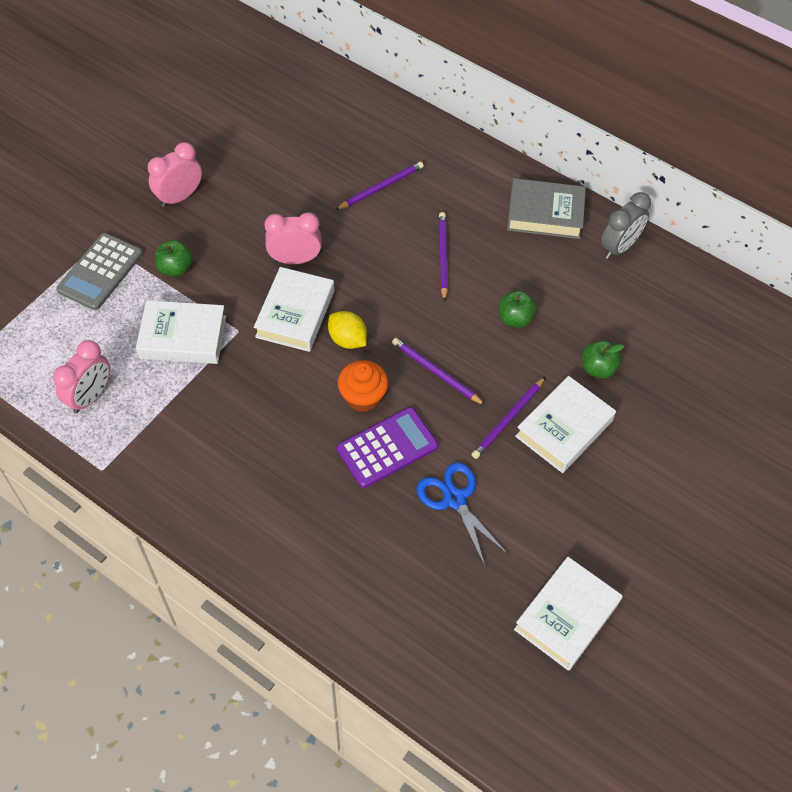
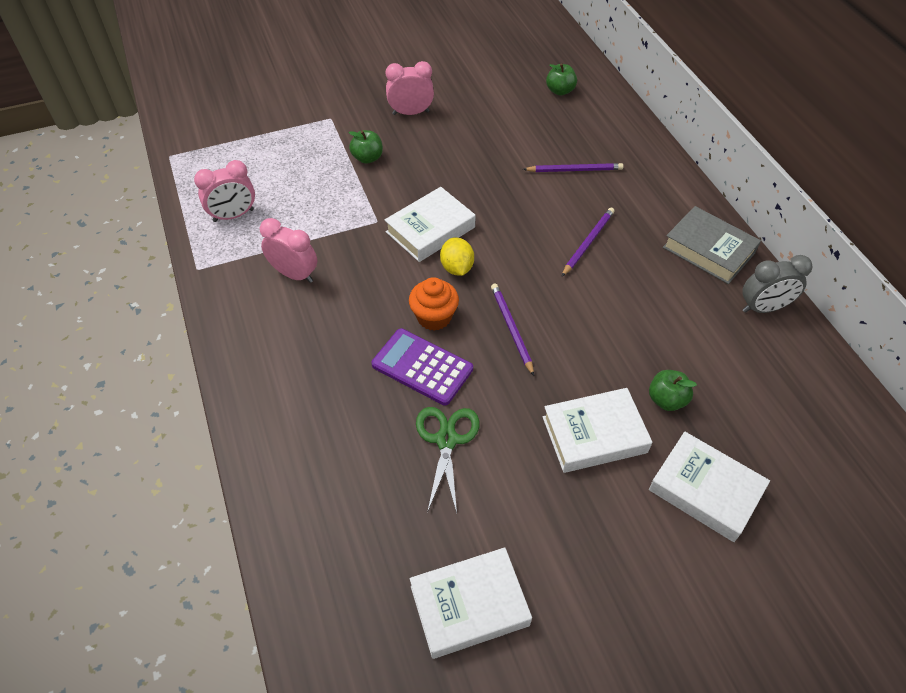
camera: 35 degrees right, 5 degrees down
(100, 272) = (312, 137): grey calculator -> none
(183, 337) = (332, 206): white book -> white book (705, 490)
(295, 259) = (462, 191): pink clock -> pink clock (294, 274)
(387, 448) = (422, 367): purple calculator -> purple calculator turned 150 degrees counterclockwise
(454, 499) = (447, 439): blue scissors -> green scissors
(508, 420) = (546, 399): purple pencil -> none
(515, 318) = (616, 320): green apple -> green apple (560, 91)

